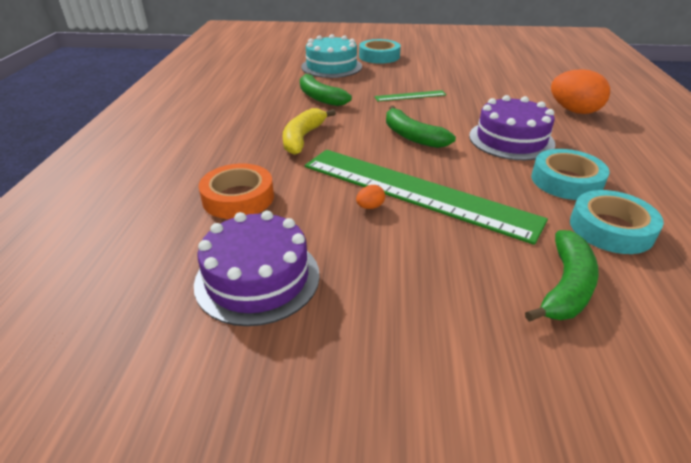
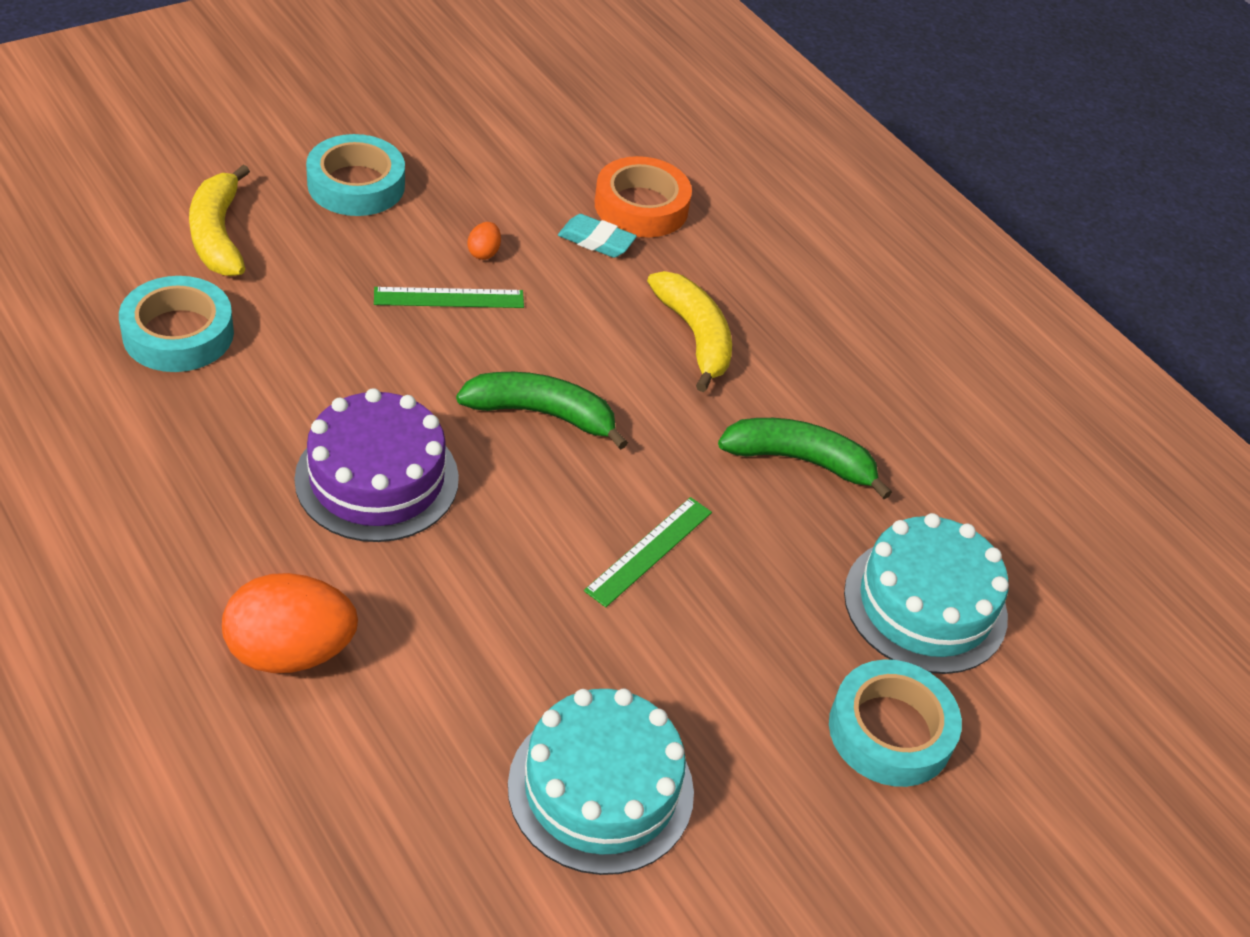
camera: 135 degrees right, 10 degrees up
(257, 278) = (512, 138): purple cake -> none
(293, 190) = (596, 241): none -> turquoise eraser
(415, 191) = (449, 298): green ruler -> green ruler, size x0.41
(478, 69) = (601, 788): none -> turquoise cake
(565, 287) = (218, 235): green banana -> yellow banana
(566, 181) = (254, 404): turquoise tape -> turquoise tape (356, 185)

